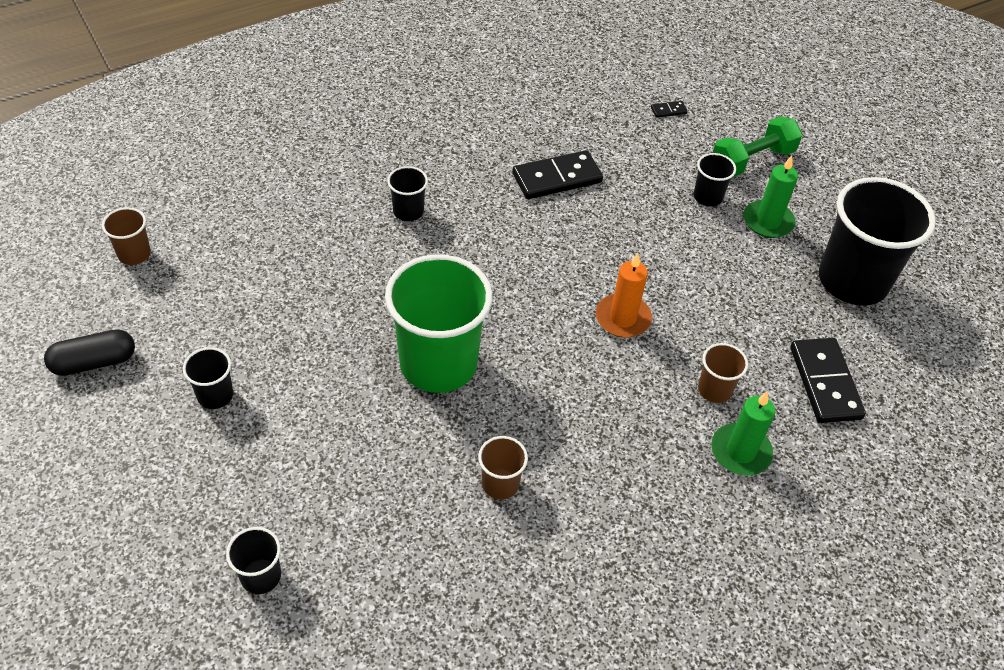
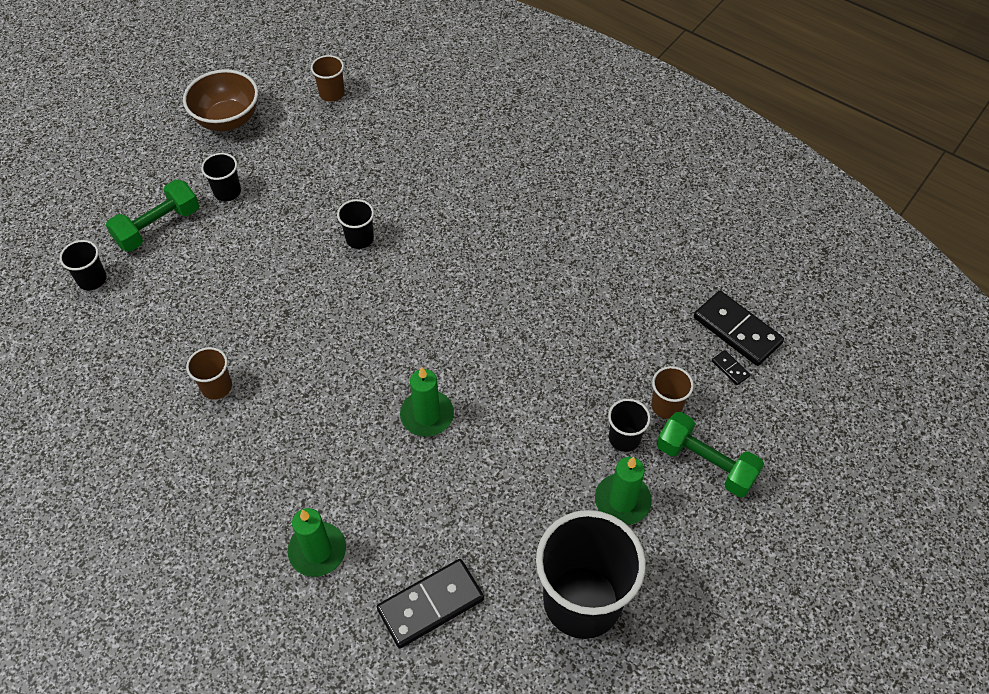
camera: 70 degrees right, 5 degrees up
(94, 362) = (227, 120): black capsule -> brown bowl
(221, 481) = (158, 227): none -> green dumbbell
(408, 211) = (466, 225): black cup -> black cup (359, 239)
(438, 364) = (315, 306): green cup -> none
(557, 178) = (572, 310): black domino -> black domino (737, 330)
(622, 318) = (427, 415): orange candle -> green candle
(714, 390) = (378, 511): brown cup -> brown cup (666, 406)

